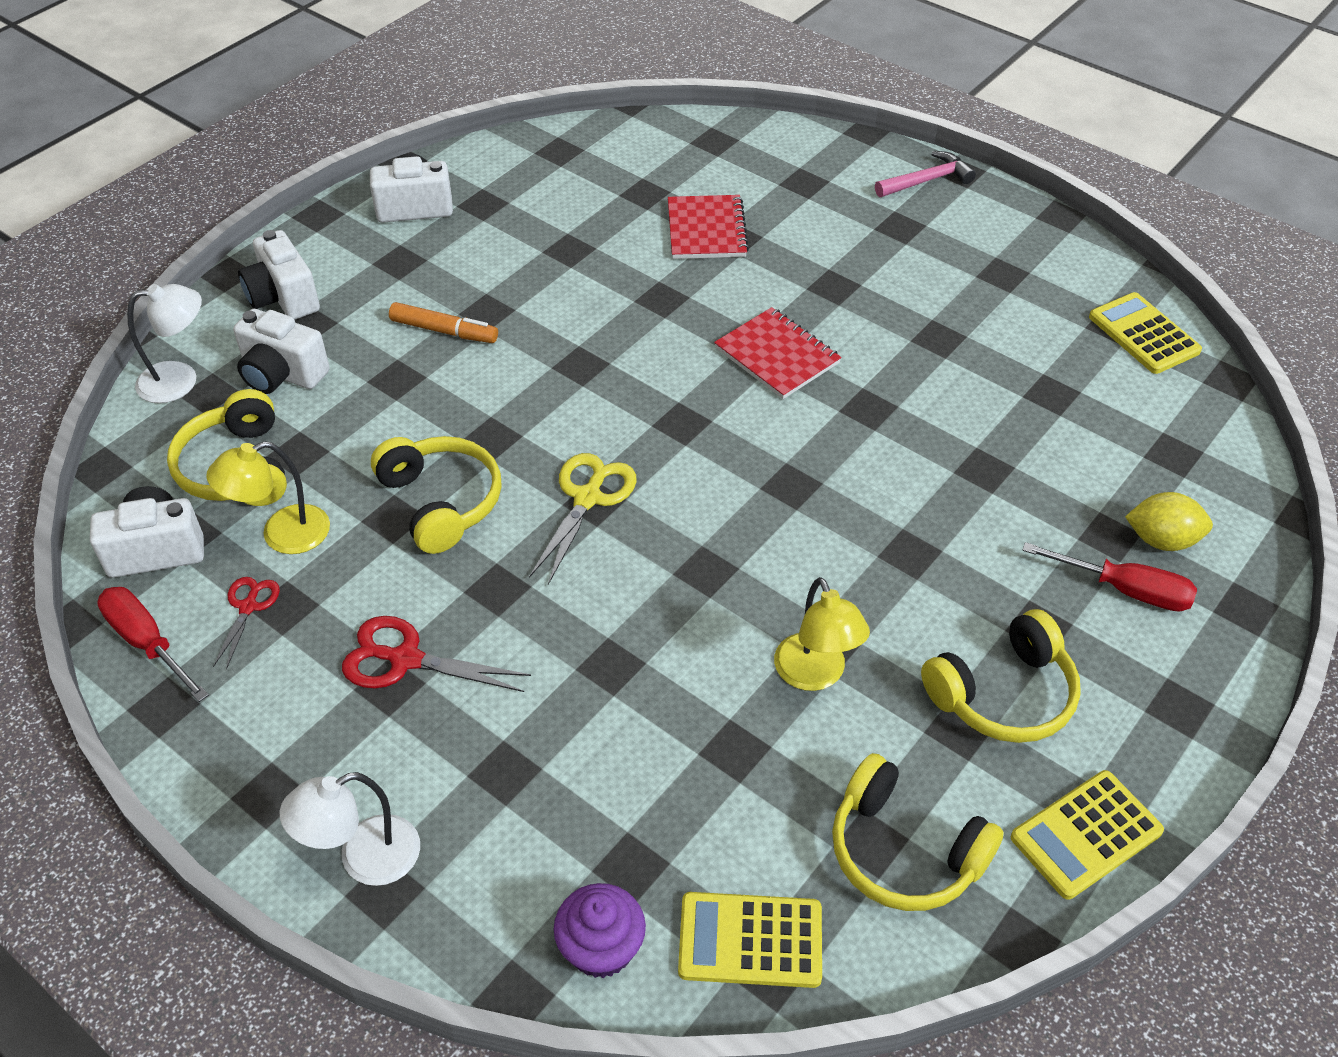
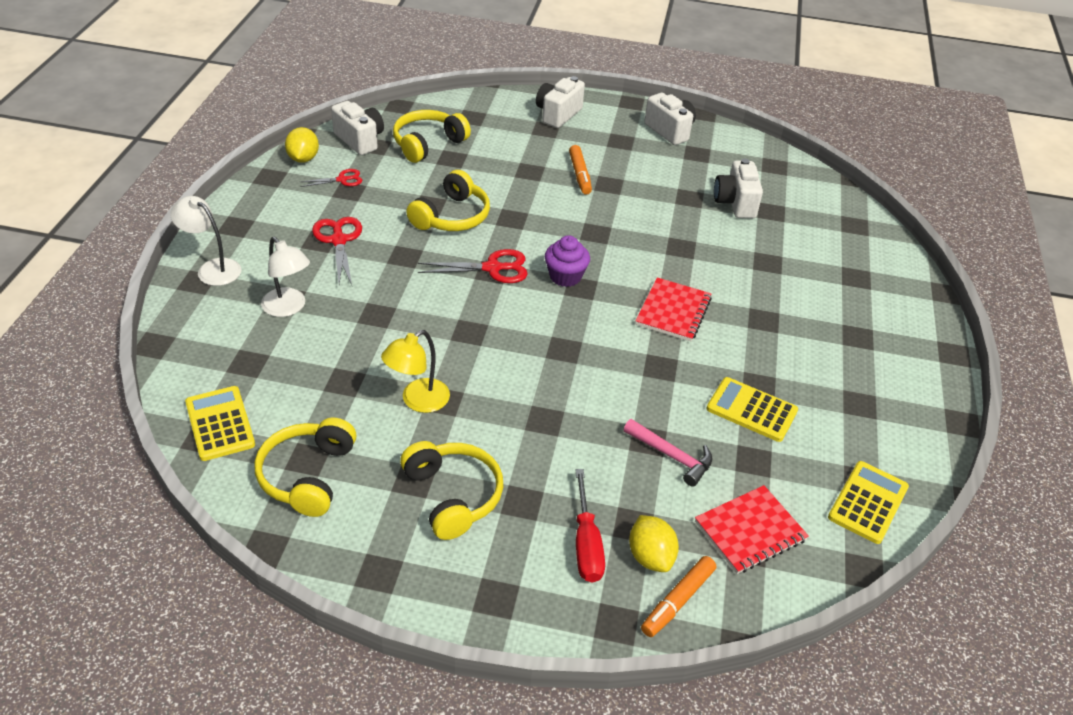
camera: 60 degrees right, 5 degrees down
(147, 642) = (303, 158): red screwdriver -> yellow lemon
(180, 380) = (473, 106): white lamp -> white lamp (288, 308)
(282, 374) = (502, 134): white camera -> white camera (735, 203)
(282, 535) = (394, 173): yellow lamp -> none
(588, 498) = (492, 268): yellow scissors -> red scissors
(601, 948) = (193, 367): purple cupcake -> purple cupcake (565, 276)
(706, 230) = (762, 247): red notebook -> red notebook (750, 531)
(926, 180) = (923, 337): pink hammer -> pink hammer (671, 456)
(1003, 694) = (453, 495): yellow headphones -> yellow headphones turned 150 degrees counterclockwise
(1086, 835) = (360, 564): yellow calculator -> yellow calculator (751, 410)
(1230, 542) = (677, 601): none -> orange marker

